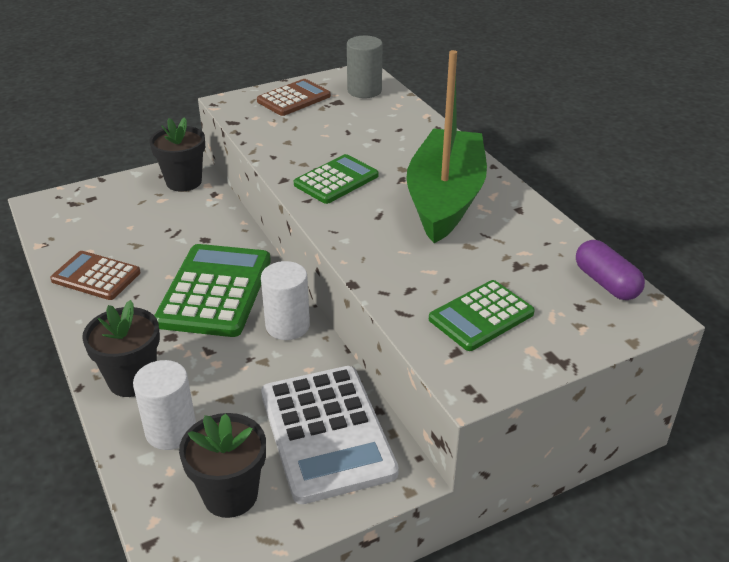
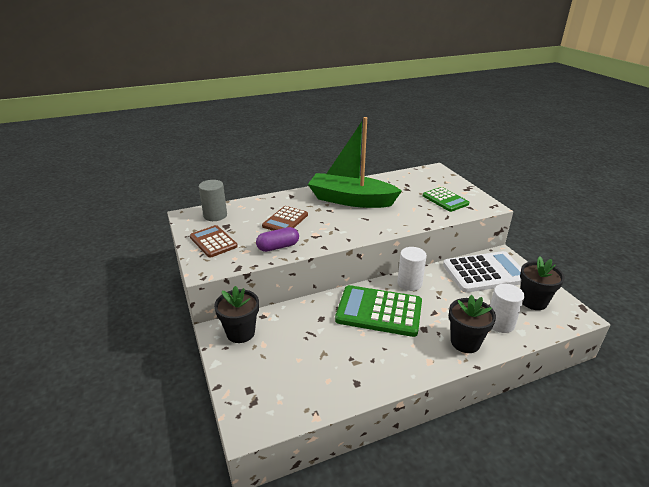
camera: 85 degrees left, 5 degrees down
(96, 276) = (362, 372): brown calculator -> brown calculator (285, 220)
(336, 180) = (328, 229): green calculator -> none
(606, 283) = (417, 174): purple capsule -> purple capsule (278, 247)

